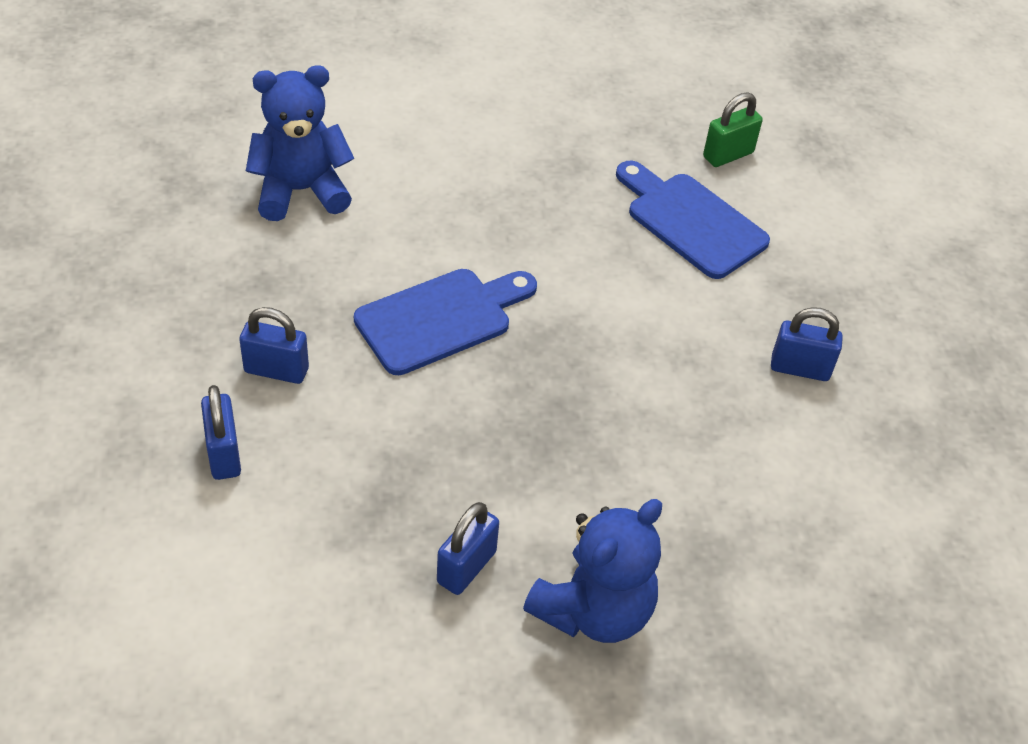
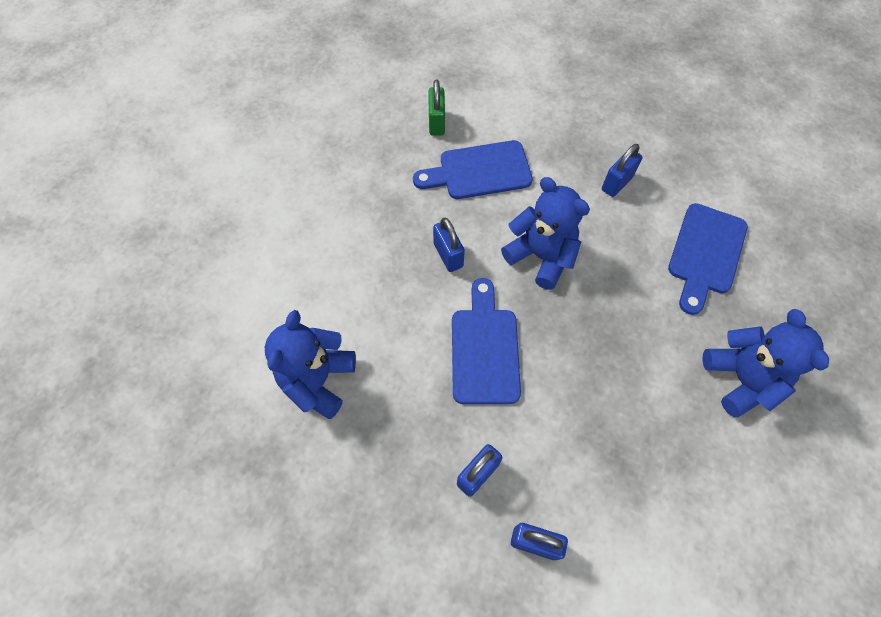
camera: 55 degrees left, 15 degrees up
(466, 567) = (686, 433): blue padlock -> blue padlock (448, 255)
(614, 327) = (541, 256): none -> blue teddy bear
(769, 508) = (705, 253): none -> blue cutting board

